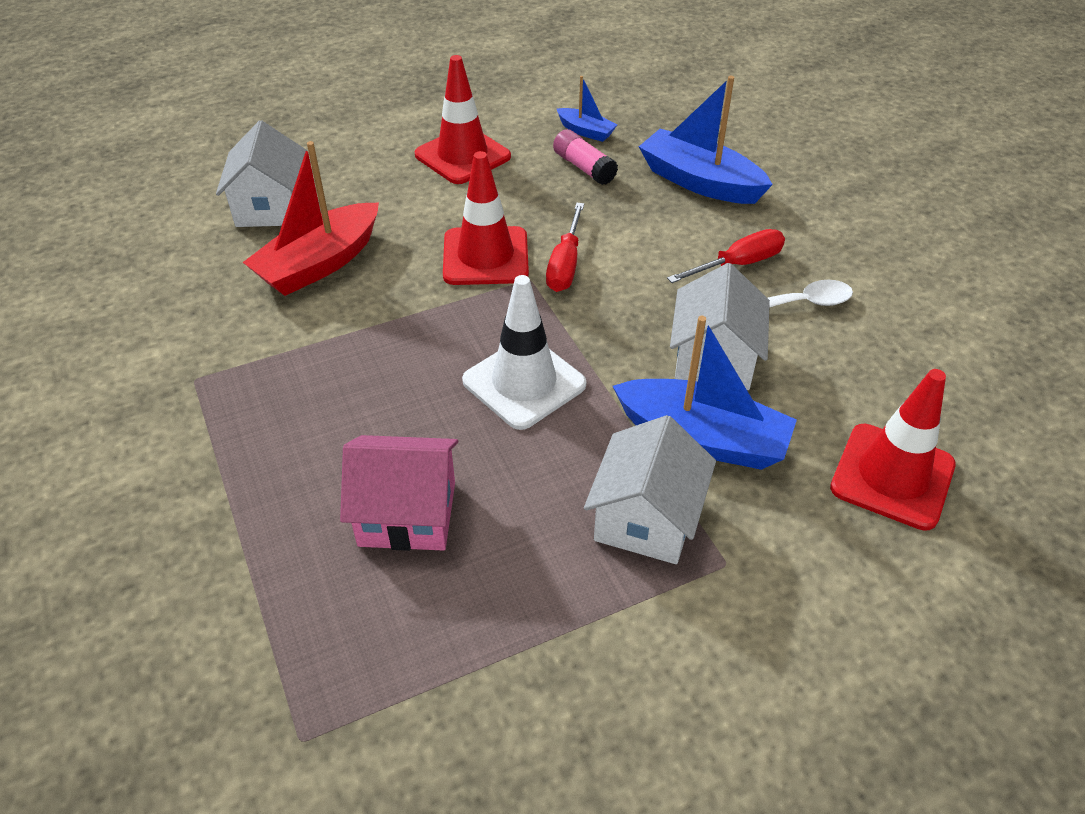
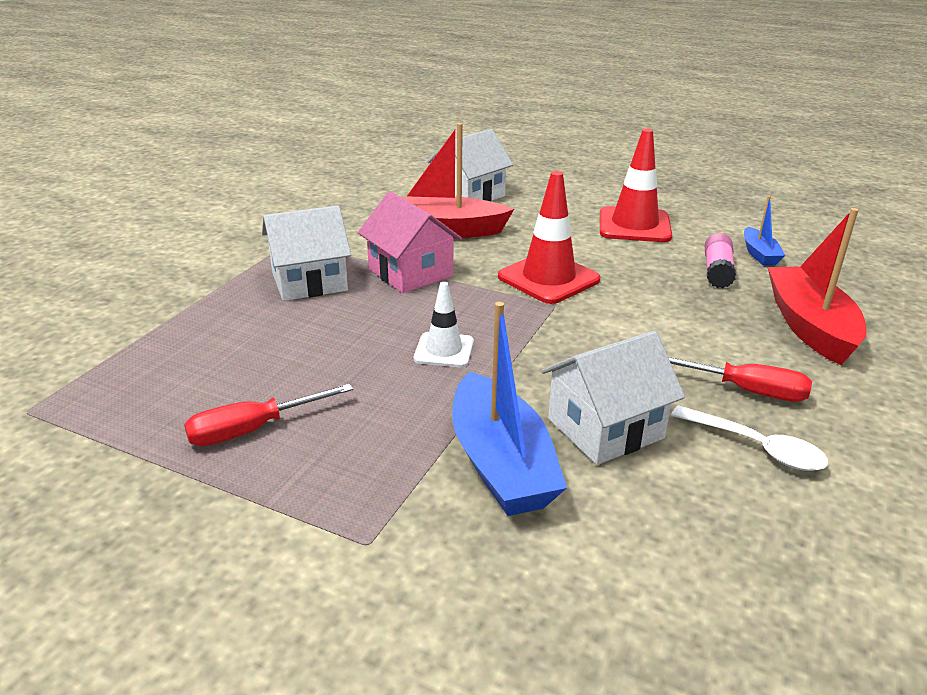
camera: 50 degrees right, 15 degrees down
(407, 514) = (258, 361): pink house -> pink house (410, 273)
(524, 383) = (444, 350): white traffic cone -> white traffic cone, size x0.59
(565, 264) = (596, 311): red screwdriver -> red screwdriver (252, 430)
(646, 518) = (371, 472): white house -> white house (309, 282)
(700, 182) = (809, 326): blue boat -> red boat
(892, 476) = (614, 617): red traffic cone -> none

